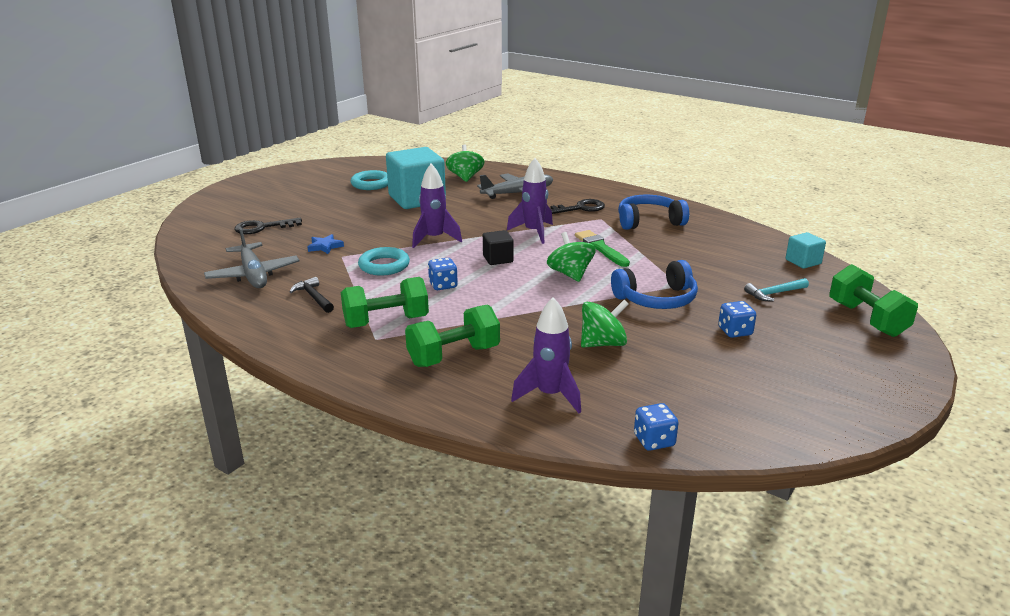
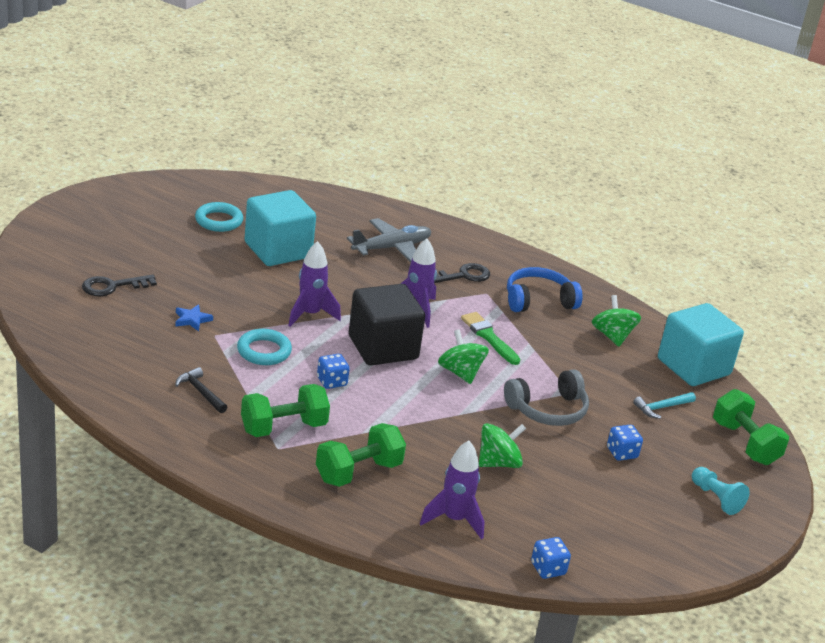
camera: 10 degrees left, 5 degrees up
(253, 275) = (126, 358): grey plane -> none
(465, 177) = (327, 216): green spinning top -> green spinning top (612, 336)
(498, 259) = (383, 347): black cube -> black cube, size x2.11
(656, 299) = (548, 410): blue headphones -> grey headphones
(803, 262) = (693, 367): turquoise cube -> turquoise cube, size x2.11
(843, 368) = (716, 498): none -> turquoise pawn

